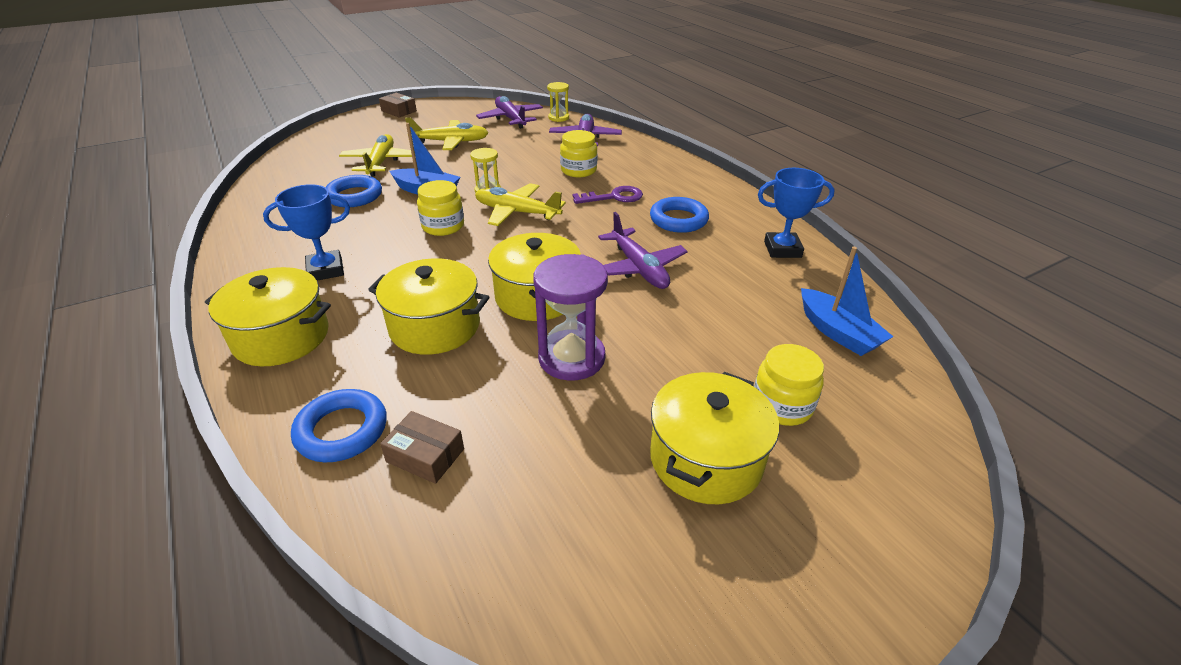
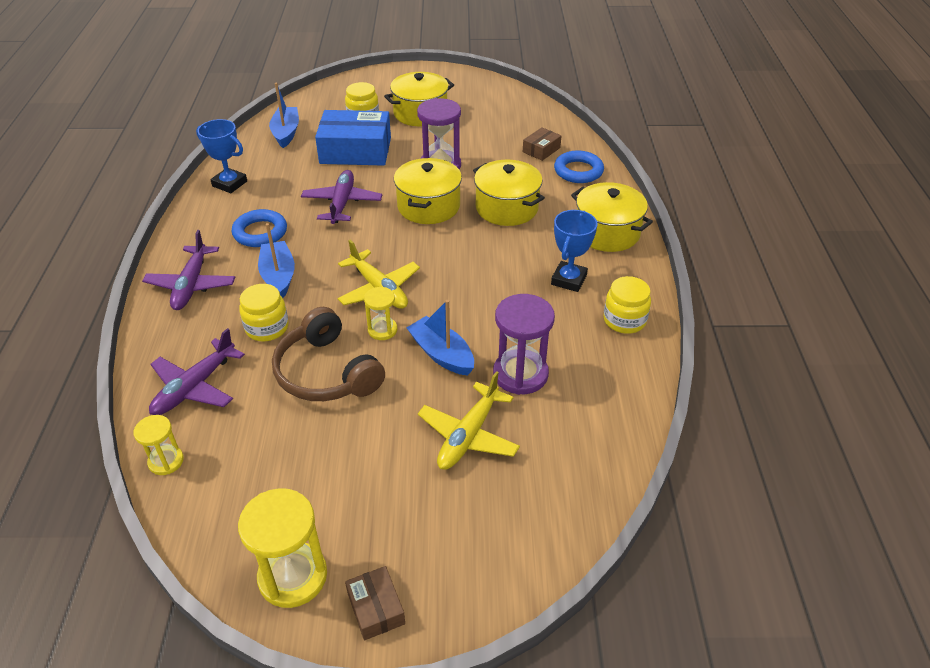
camera: 150 degrees left, 5 degrees up
(325, 270) = (569, 280): blue trophy -> blue trophy turned 75 degrees counterclockwise
(354, 196) = (520, 374): blue ring -> purple hourglass
(425, 455) = (541, 150): brown box -> brown box turned 75 degrees clockwise
(443, 226) = (454, 295): yellow jar -> yellow jar (624, 320)
(448, 109) = (293, 576): none -> yellow hourglass
(450, 142) = (357, 453): yellow plane -> none
(507, 163) = (326, 372): none -> brown headphones
(510, 119) = (230, 489): purple plane -> purple plane (191, 285)
(614, 197) = (278, 276): purple key -> blue boat
(712, 339) = (355, 150): none -> blue box

